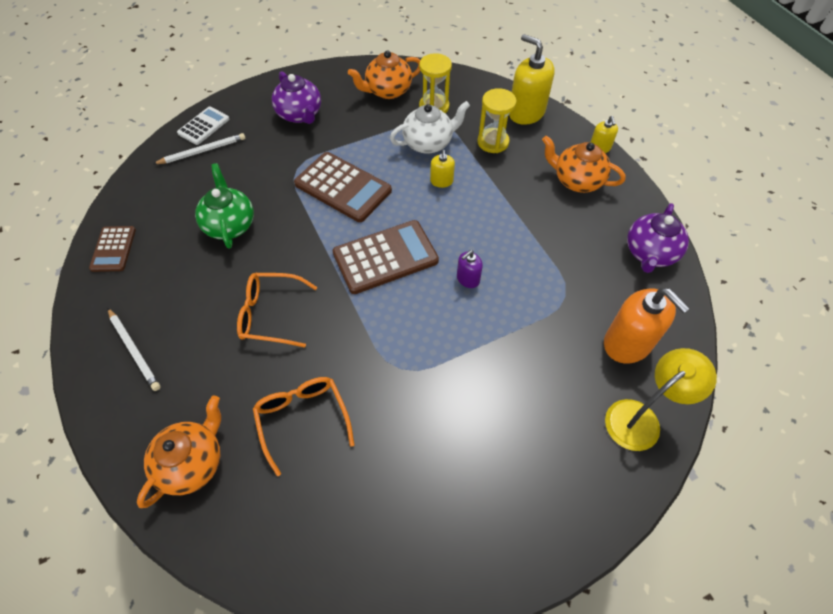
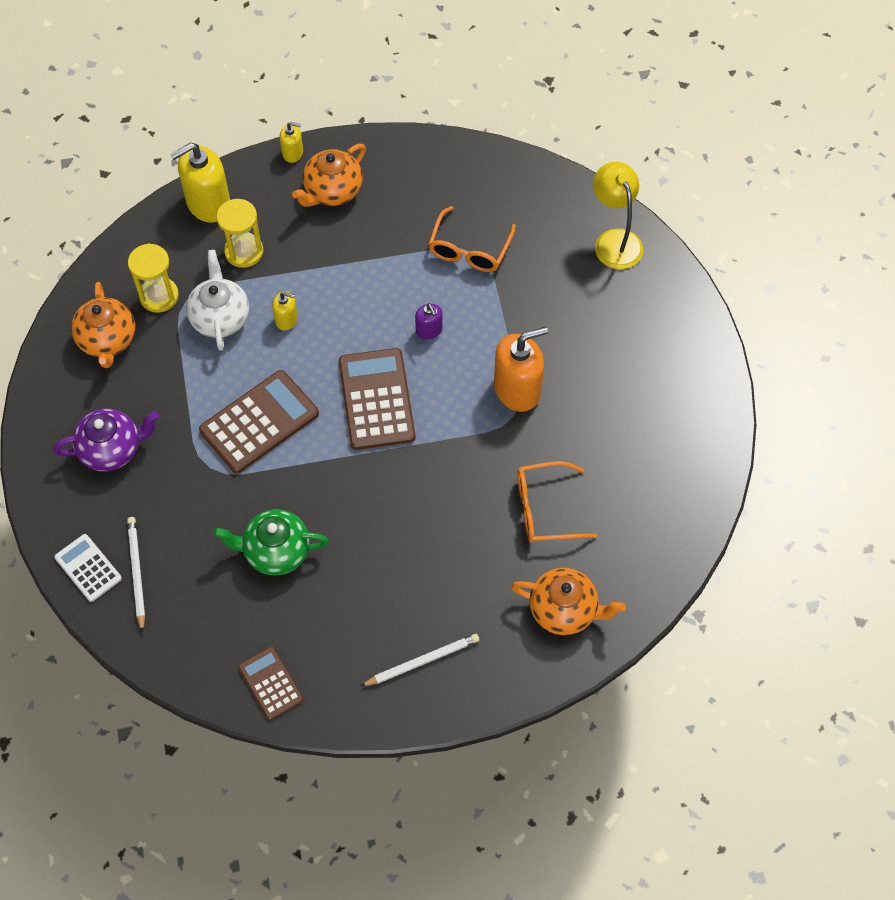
camera: 75 degrees left, 5 degrees up
(113, 249) = (270, 683): brown calculator -> brown calculator turned 135 degrees counterclockwise
(192, 463) = (564, 610): orange teapot -> orange teapot turned 150 degrees clockwise
(270, 314) = (416, 523): orange glasses -> orange glasses (469, 250)
(627, 343) = (541, 222): orange soap dispenser -> orange soap dispenser (517, 389)
(650, 253) = (448, 164): purple teapot -> none

